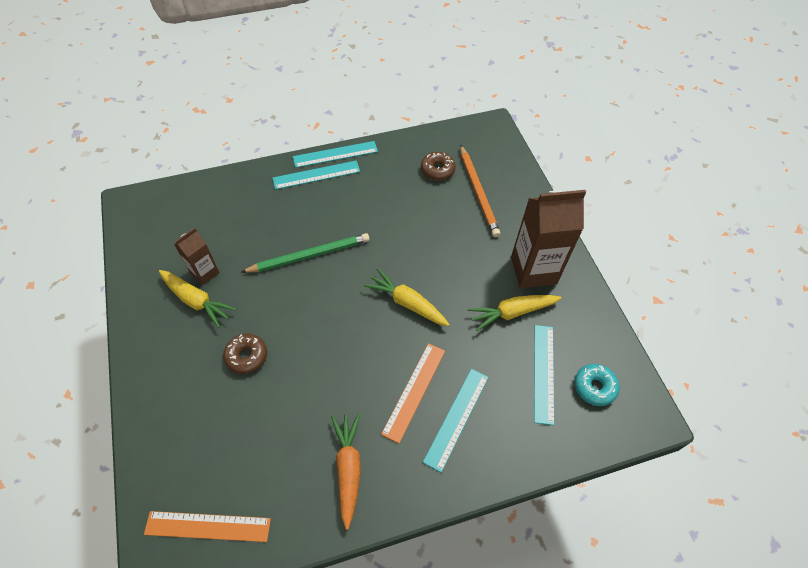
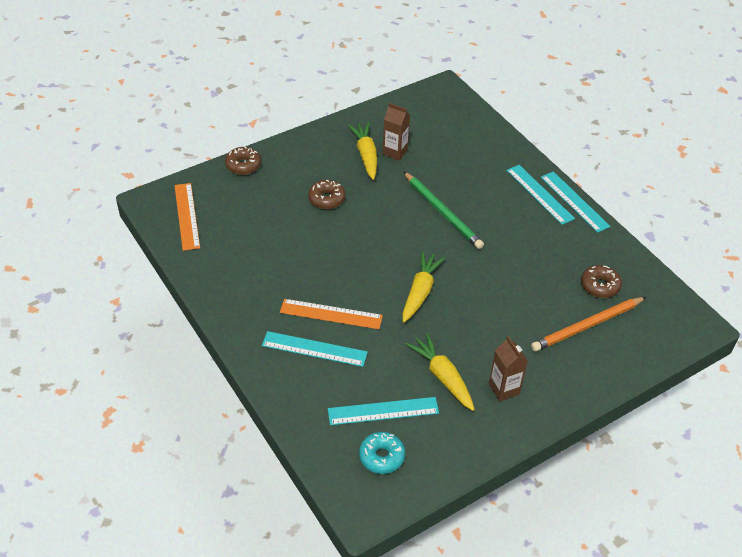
camera: 75 degrees right, 10 degrees down
(148, 437) = (243, 165): none -> brown donut
(196, 301) = (366, 155): yellow carrot -> yellow carrot turned 150 degrees clockwise
(348, 468) = (249, 284): orange carrot -> none
(533, 270) = (504, 389): brown carton -> brown carton, size x0.54

